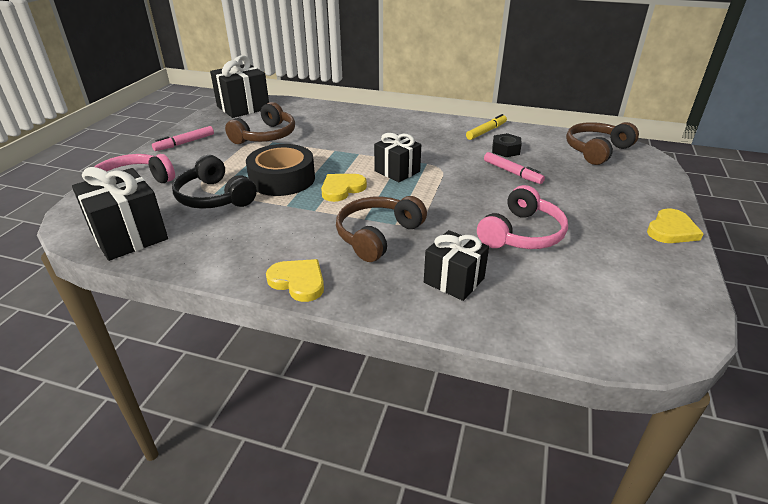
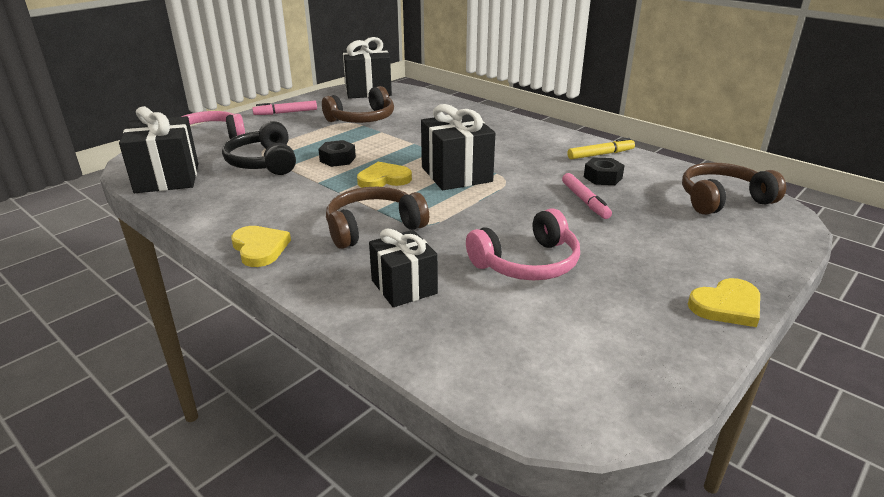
camera: 25 degrees right, 5 degrees down
(282, 179) = (337, 159): black tape -> black nut
(397, 171) = (456, 174): black gift -> black gift, size x1.50

